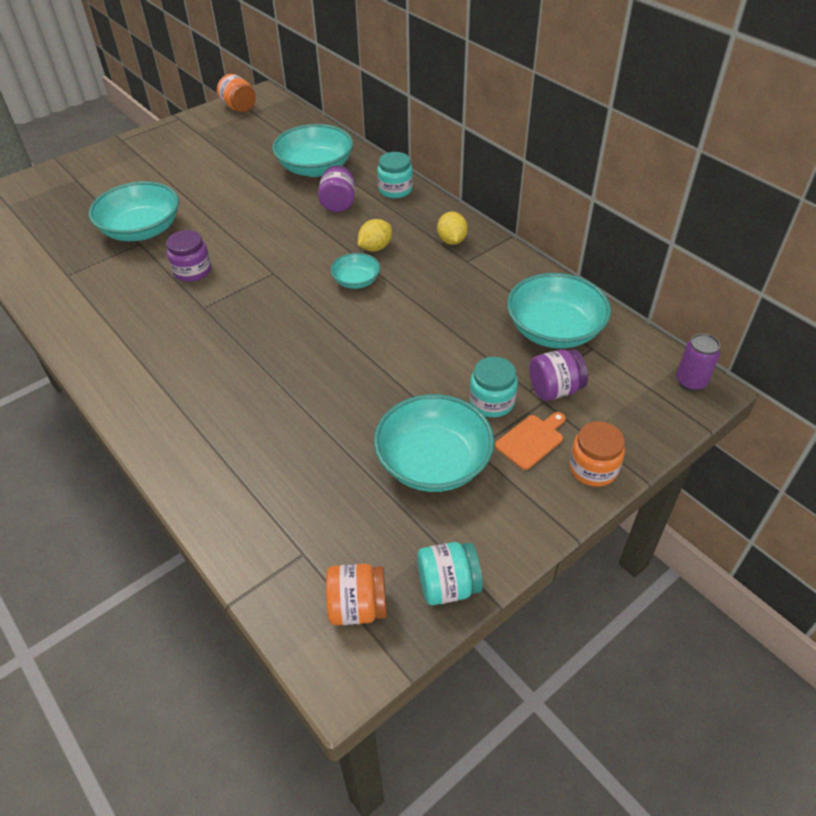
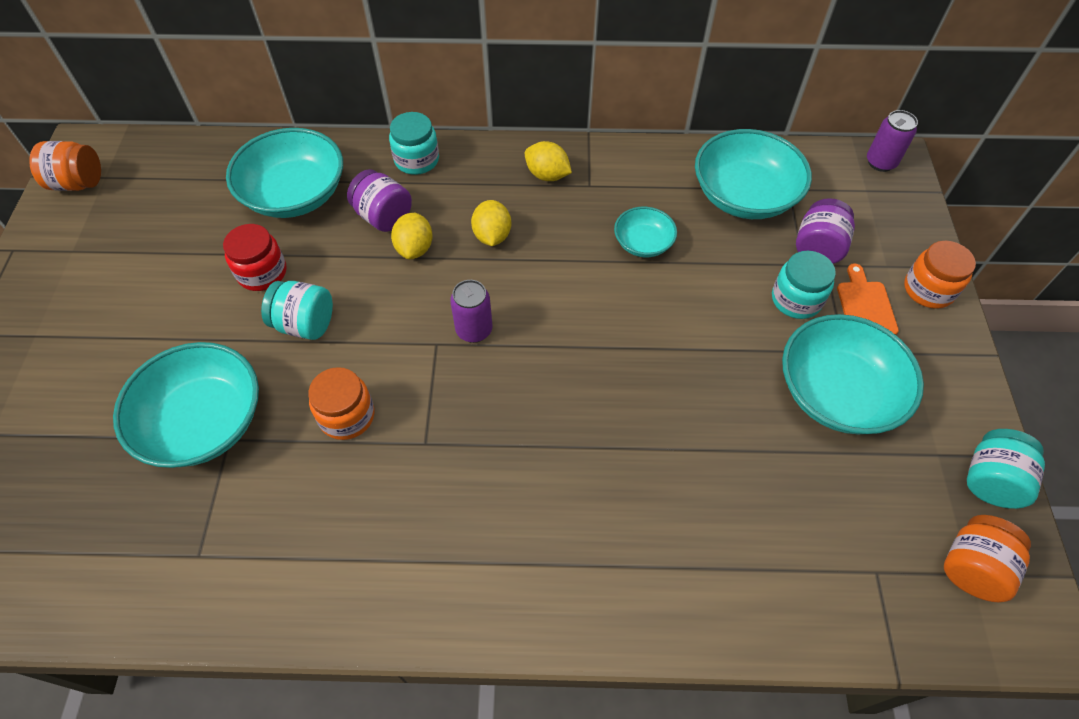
camera: 50 degrees left, 10 degrees up
(192, 271) = (347, 416): purple jar -> orange jar
(234, 223) = (305, 324): none -> turquoise jar
(251, 190) = (262, 273): none -> red jar
(298, 280) = (474, 330): none -> purple can
(330, 227) = (414, 248): none -> yellow lemon
(356, 281) = (528, 284): turquoise bowl -> turquoise bowl (643, 243)

